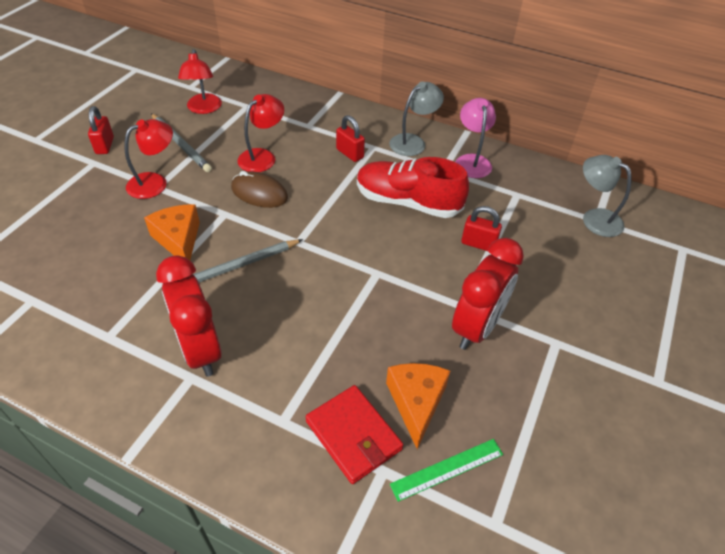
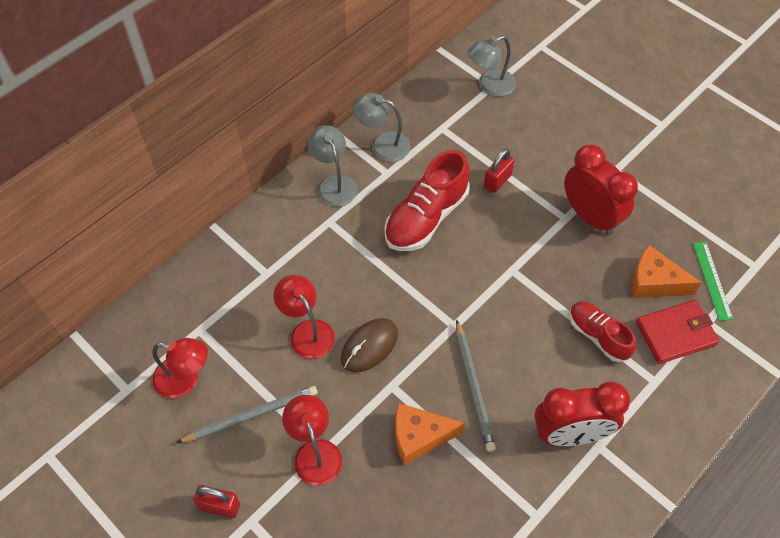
camera: 70 degrees left, 10 degrees up
(324, 357) = (597, 335): none -> red shoe
(350, 153) = (333, 246): red padlock -> none
(471, 161) = (382, 145): pink lamp -> grey lamp

